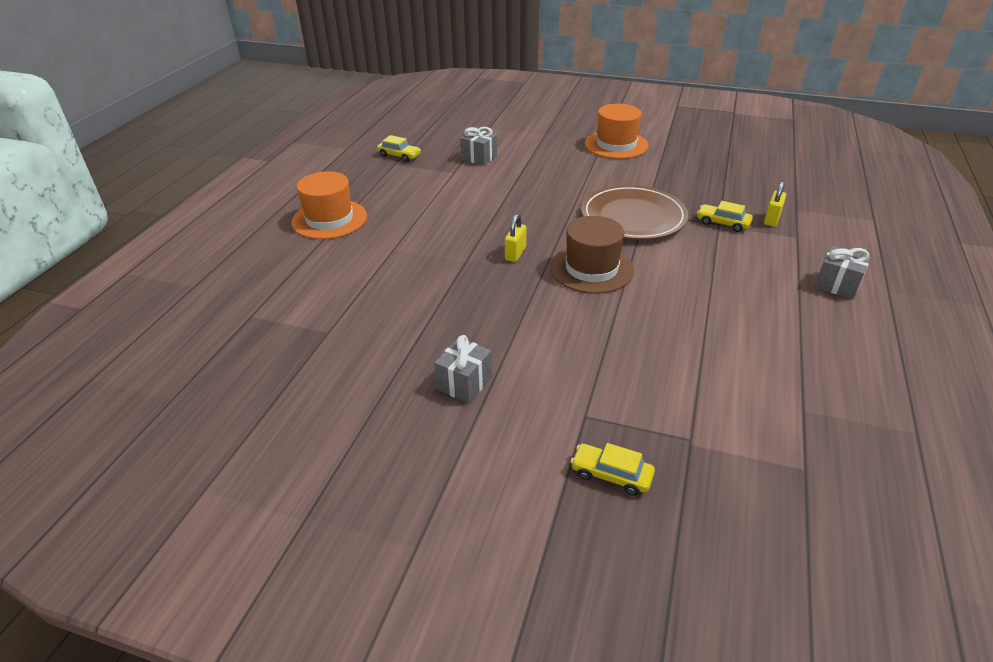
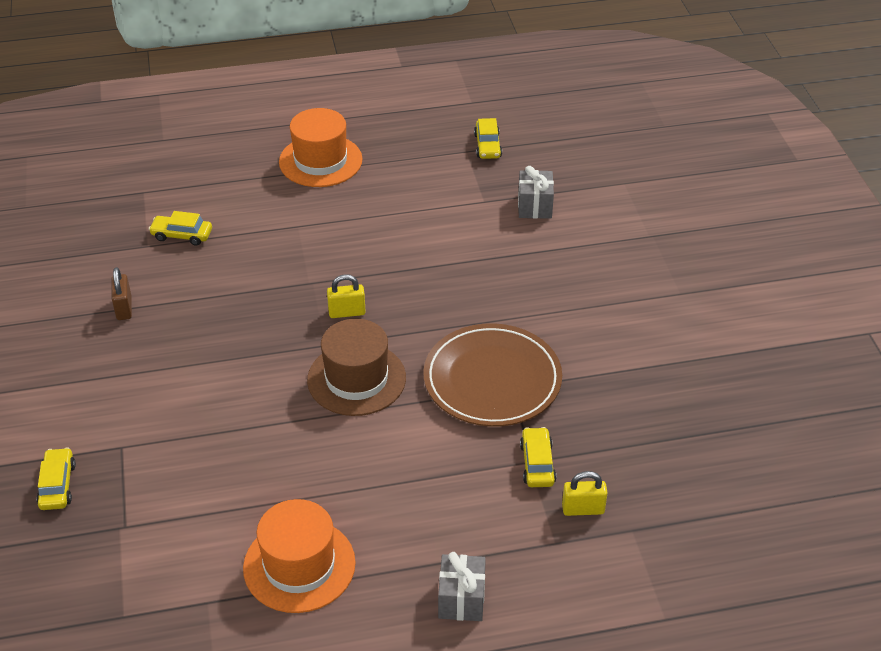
camera: 60 degrees right, 5 degrees up
(337, 308) = (182, 235): none -> yellow car
(399, 367) = (124, 308): none -> brown padlock
(464, 383) = (124, 356): grey gift -> none
(616, 145) = (675, 309): orange hat -> orange hat (299, 565)

